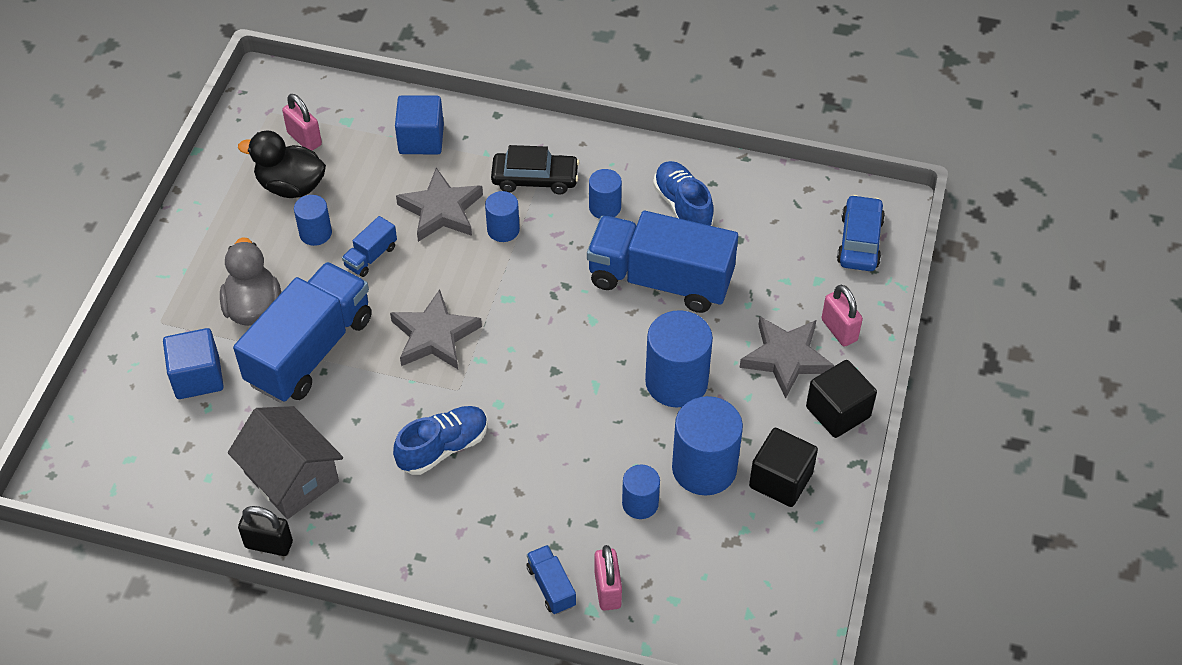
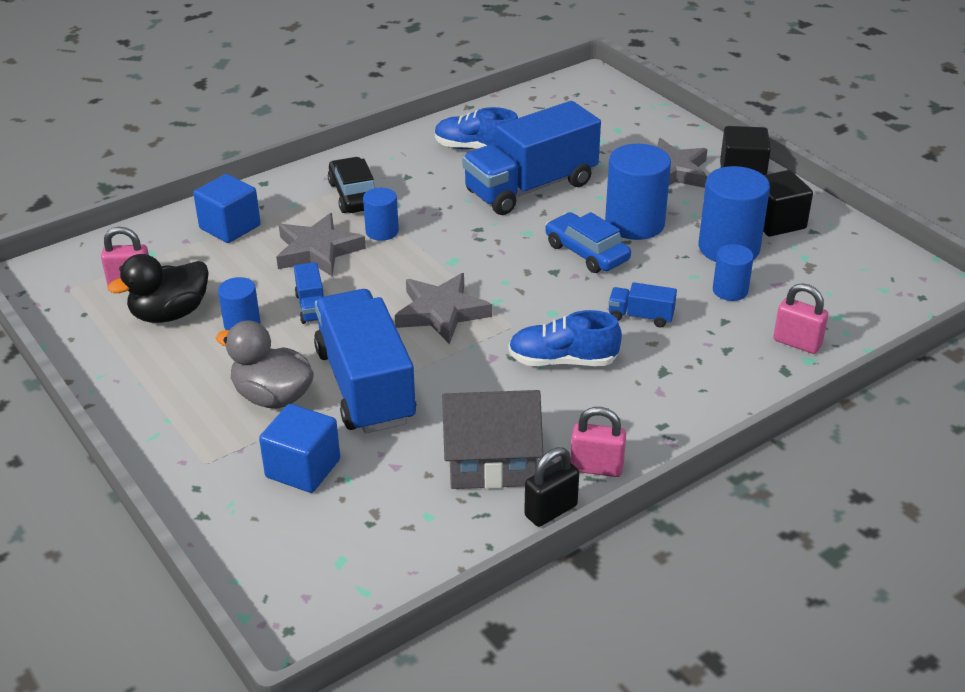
camera: 50 degrees left, 15 degrees down
(443, 448) = (563, 361): blue shoe -> blue shoe turned 90 degrees counterclockwise
(535, 179) = (354, 195): black car -> black car turned 60 degrees counterclockwise
(551, 586) = (765, 369): blue truck -> blue truck (640, 316)
(605, 207) = (428, 179): blue cylinder -> none
(839, 330) = (671, 141): pink padlock -> pink padlock (596, 468)
(860, 241) = (605, 100): blue car -> blue car (586, 252)

